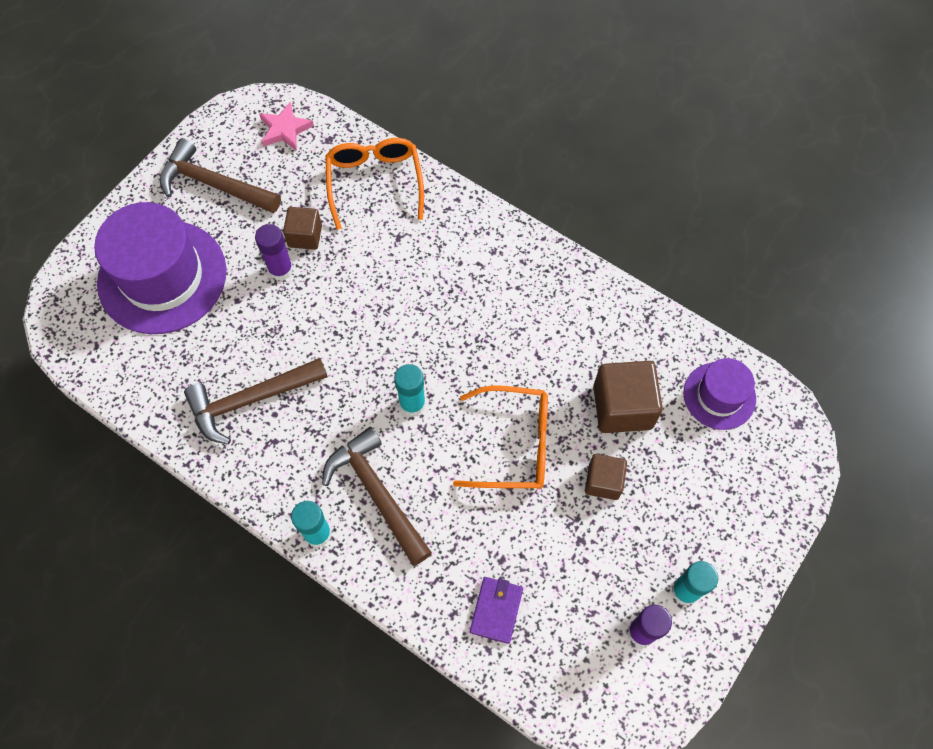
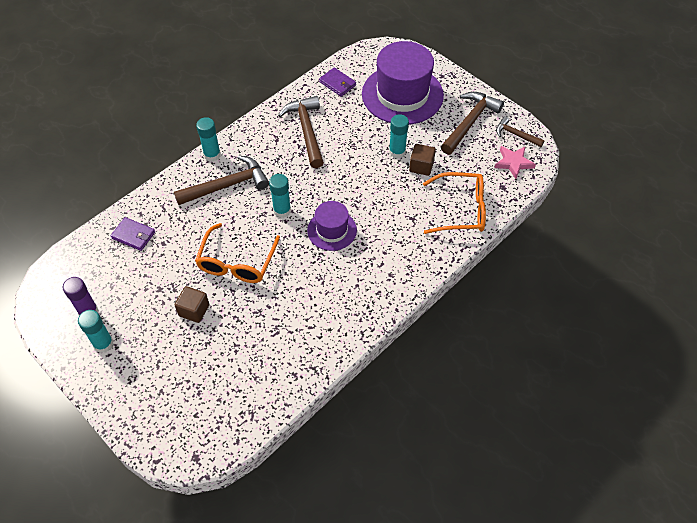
camera: 100 degrees right, 10 degrees down
(142, 373) = (337, 83): none -> purple wallet
(233, 129) = (515, 135): none -> brown hammer
(281, 269) = (397, 152): purple glue stick -> turquoise glue stick
(622, 407) = (245, 334): brown cube -> none
(719, 396) = (235, 403): purple hat -> purple hat (332, 230)

